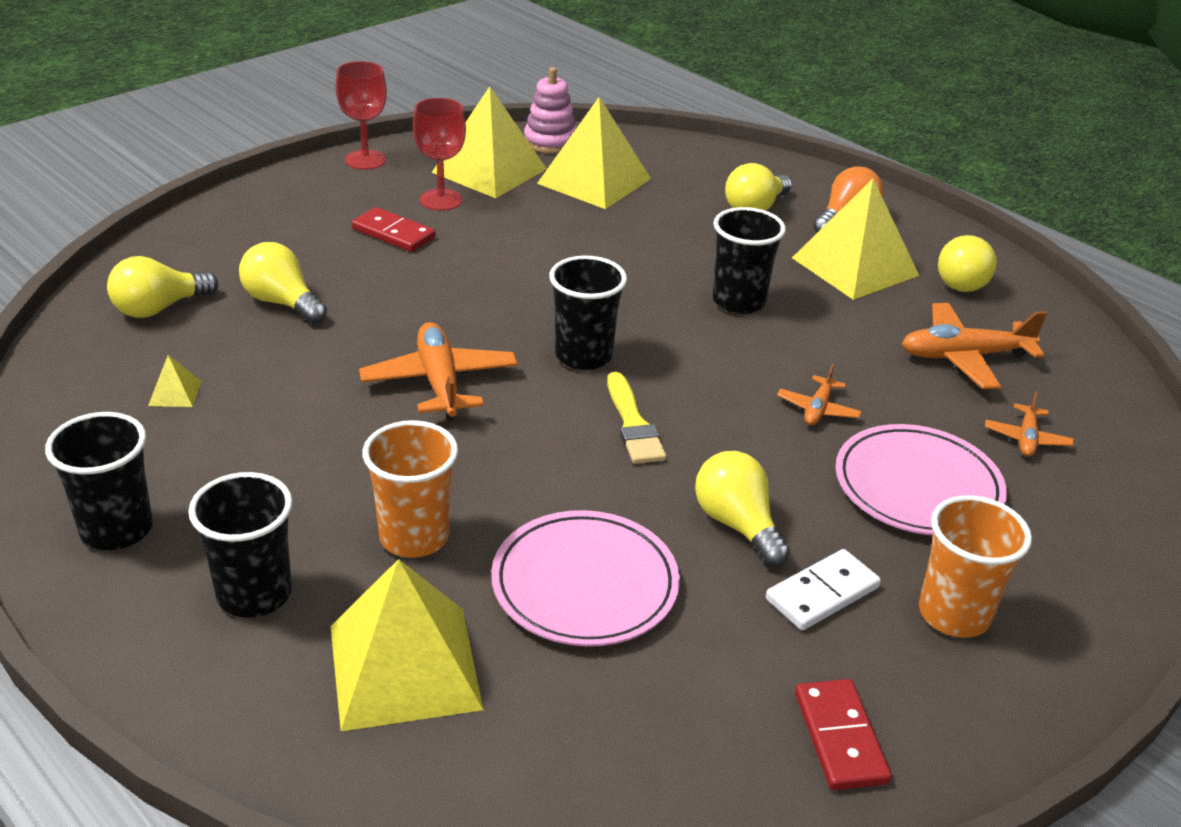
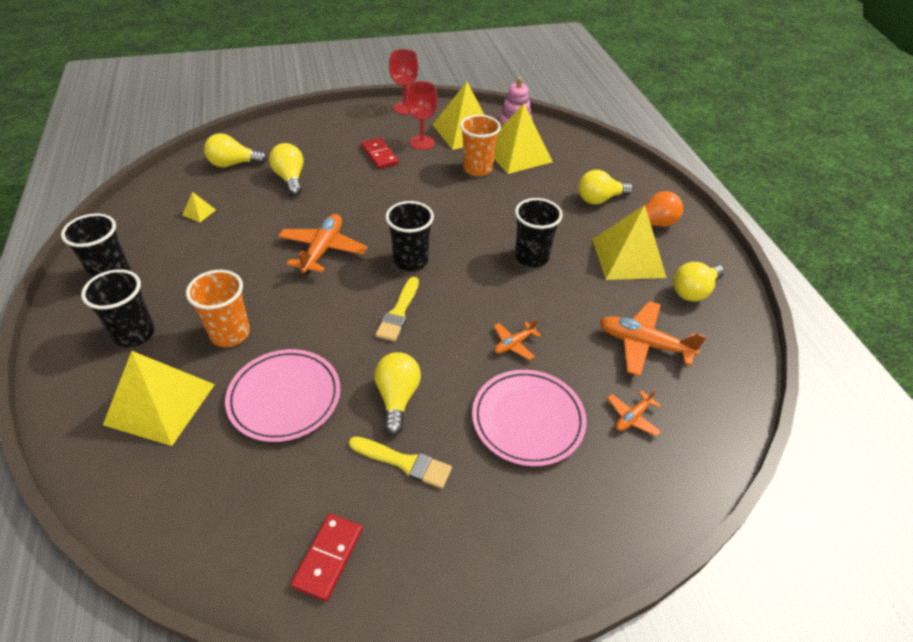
camera: 30 degrees right, 10 degrees up
(822, 593) = (404, 462): white domino -> yellow brush
(953, 614) = (469, 514): orange cup -> orange cup (477, 169)

